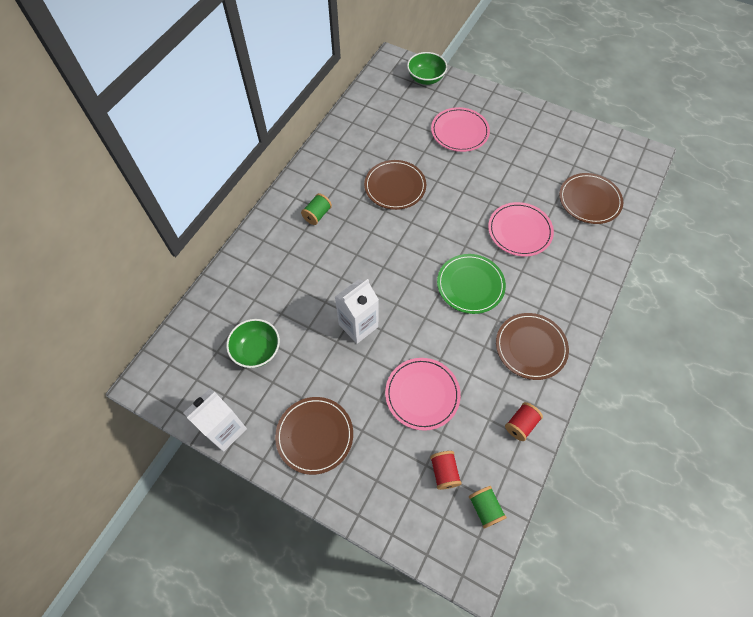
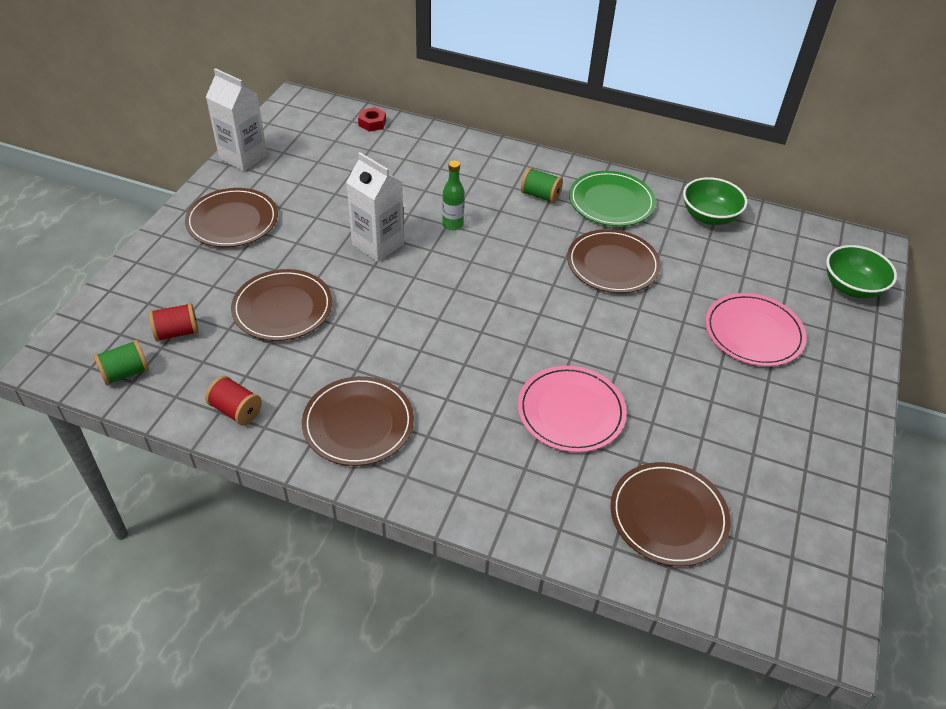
camera: 80 degrees right, 15 degrees down
(197, 321) = (372, 123): none -> red nut
(257, 350) = (338, 168): green bowl -> green bowl (709, 216)
(342, 274) = (452, 224): none -> green bottle
(422, 394) = (282, 308): pink plate -> brown plate
(470, 285) = (456, 352): green plate -> green plate (611, 202)

